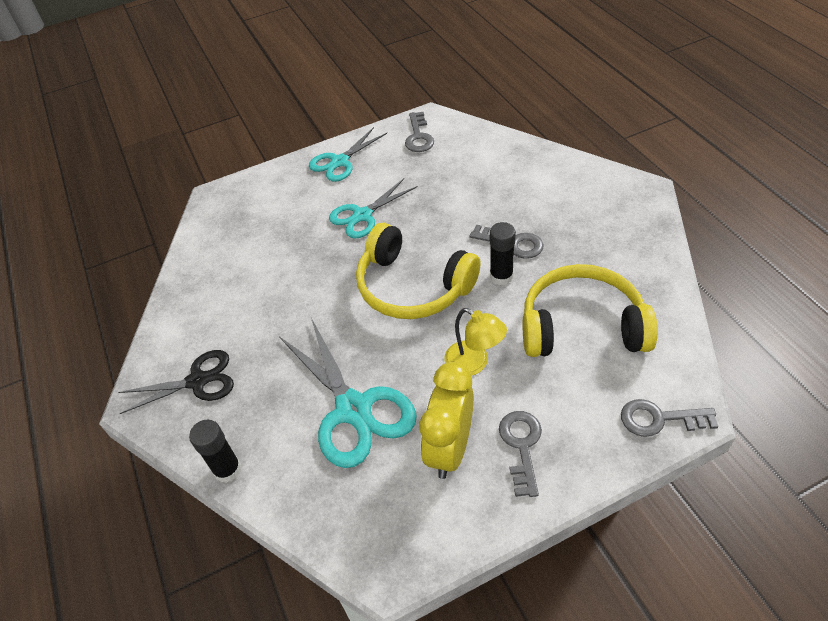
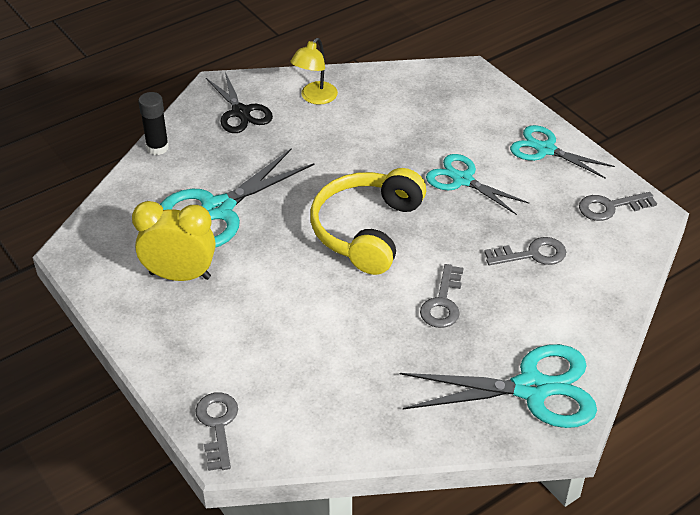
camera: 75 degrees right, 5 degrees down
(474, 363) = (274, 284): yellow lamp -> yellow lamp (315, 98)
(501, 276) = (391, 296): black glue stick -> none
(521, 446) = (184, 323): grey key -> grey key (532, 254)
(581, 326) = (330, 364): yellow headphones -> none
(609, 202) = (532, 388): none -> turquoise scissors

